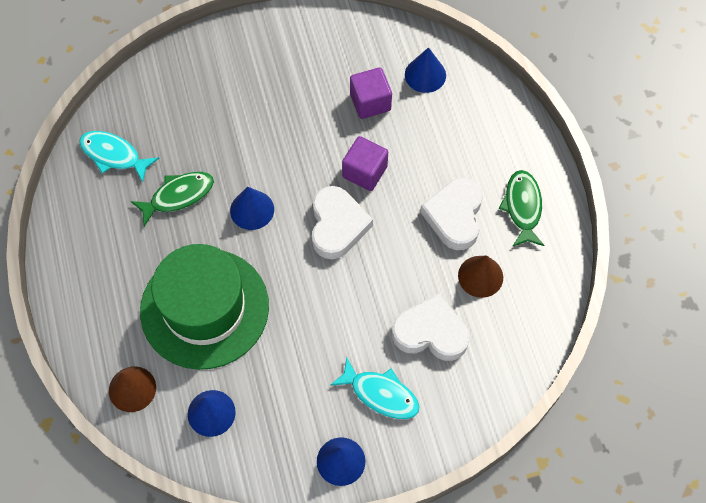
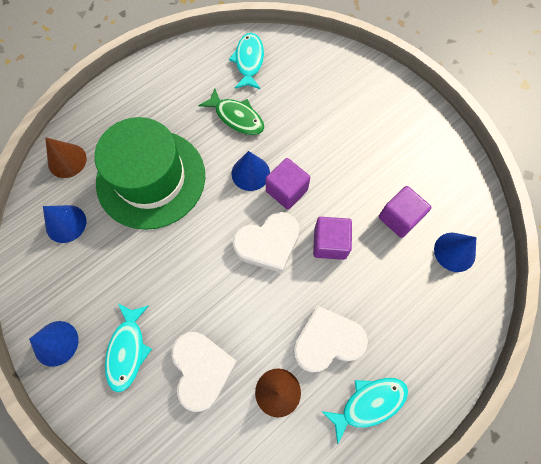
camera: 65 degrees right, 5 degrees up
(290, 185) = (286, 190): none -> purple cube
(522, 207) = (369, 403): green fish -> turquoise fish

